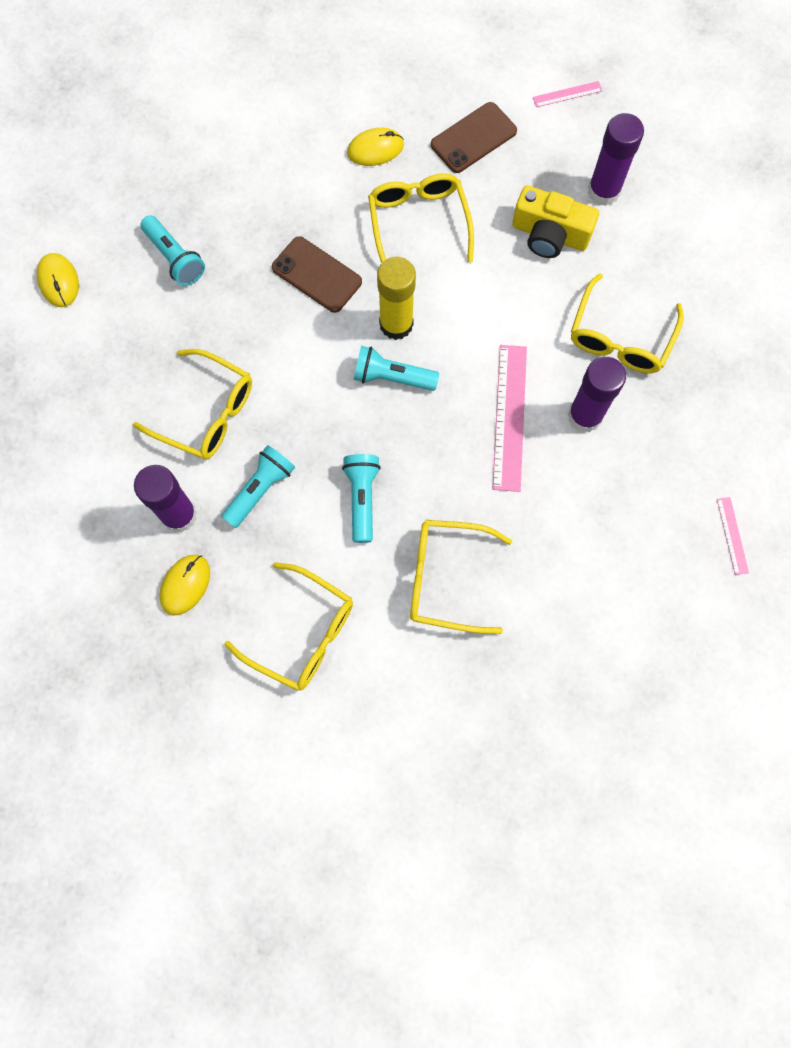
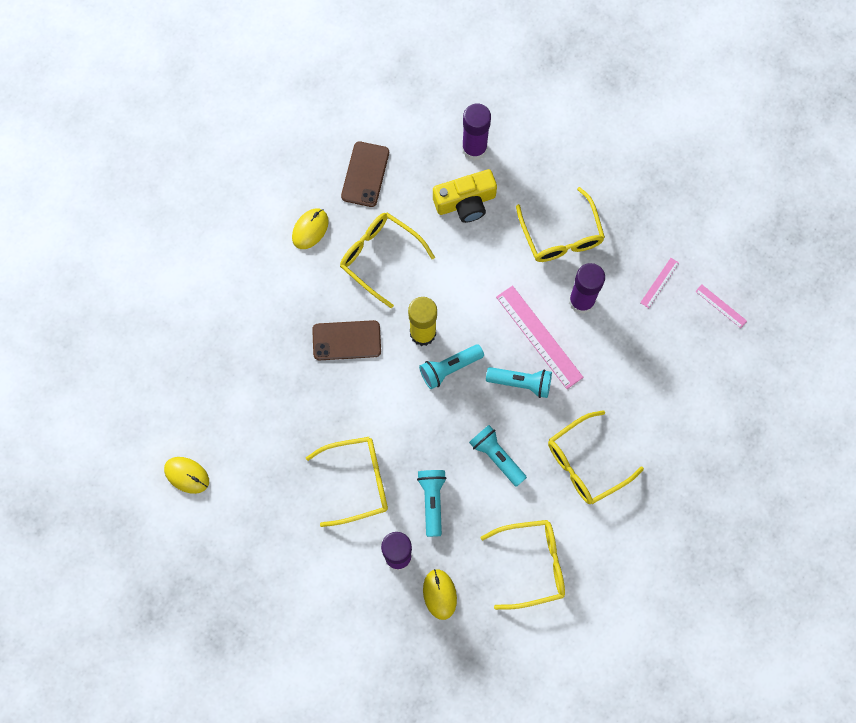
camera: 40 degrees left, 0 degrees up
(175, 258) = (247, 400): turquoise flashlight -> turquoise flashlight (521, 383)
(567, 94) = (398, 100): pink ruler -> pink ruler (659, 283)

